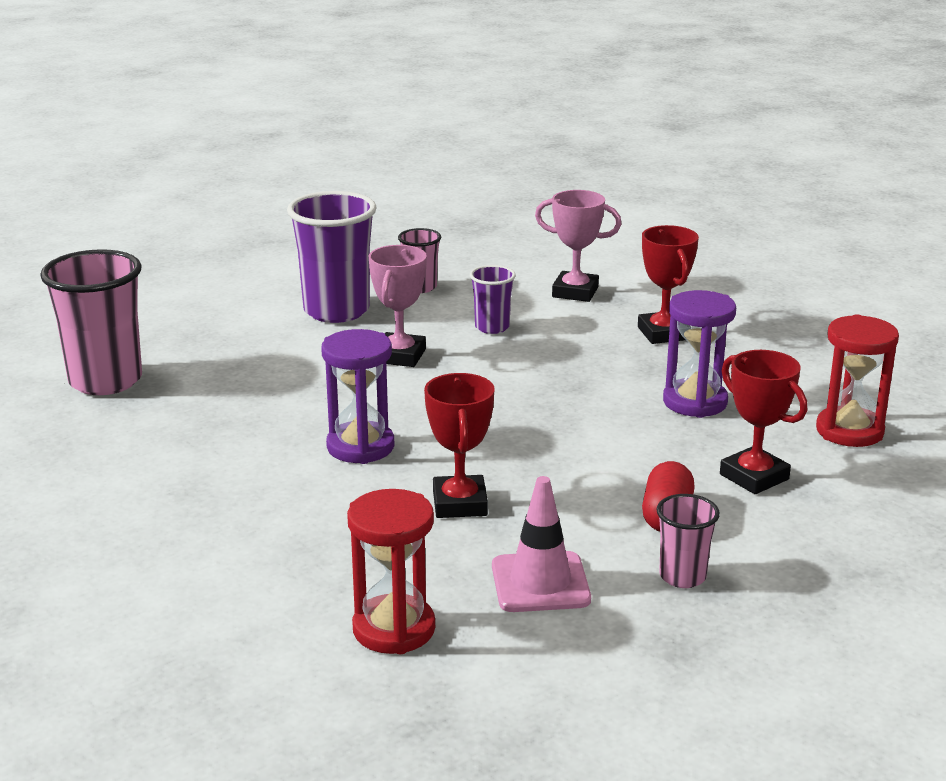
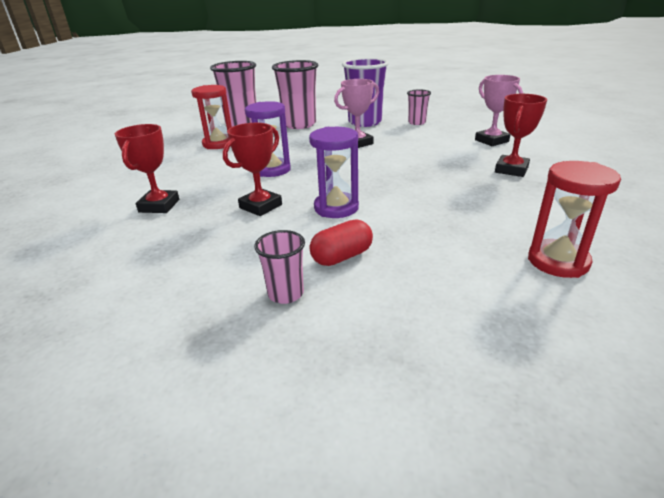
camera: 45 degrees right, 5 degrees up
(228, 349) = (299, 124): none -> pink cup
(394, 629) = (125, 245): red hourglass -> red hourglass (218, 144)
(492, 327) = (420, 144): purple cup -> none
(540, 583) = (217, 258): pink traffic cone -> none
(695, 402) = (470, 206): purple hourglass -> purple hourglass (336, 208)
(754, 477) = (436, 259): red trophy -> red trophy (159, 206)

